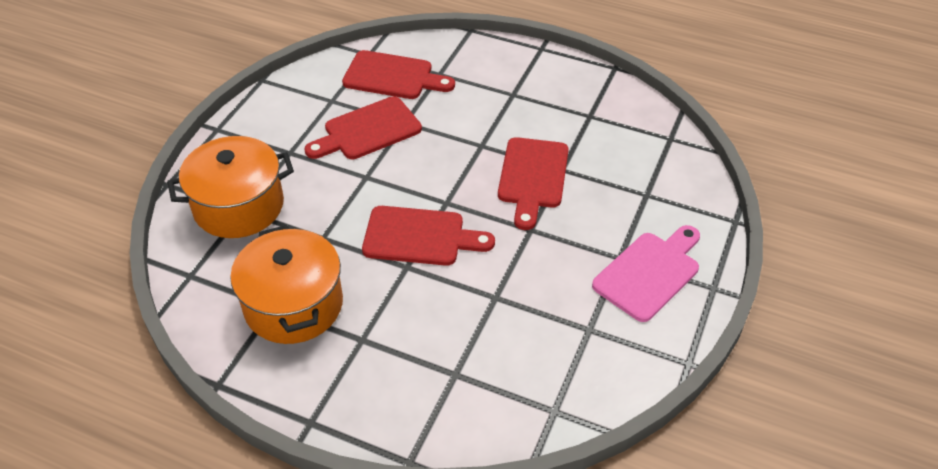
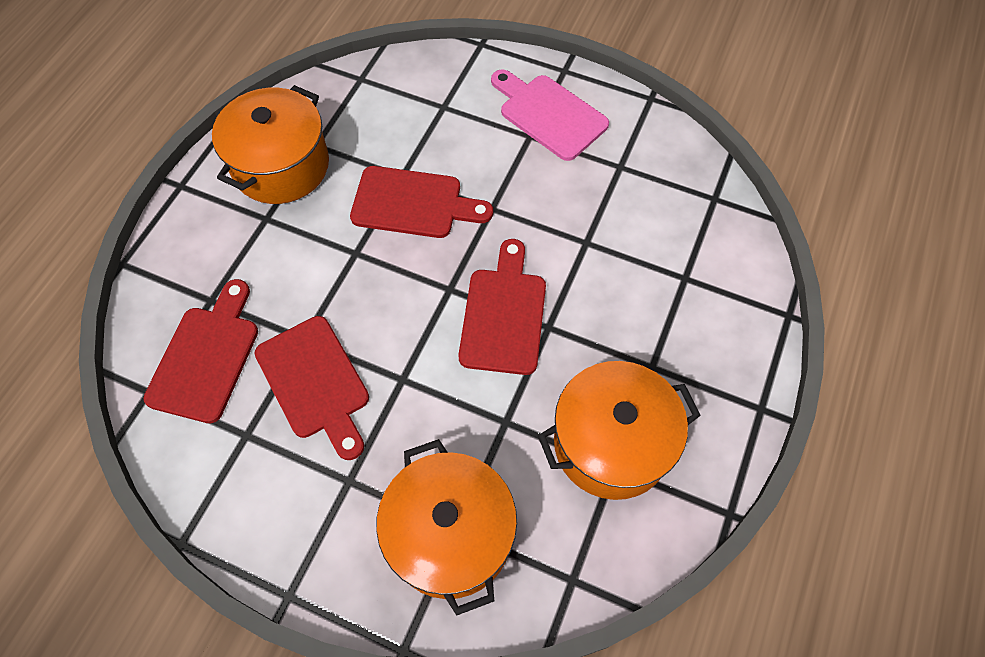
camera: 90 degrees left, 15 degrees up
(565, 98) = (281, 166): none -> orange pot

